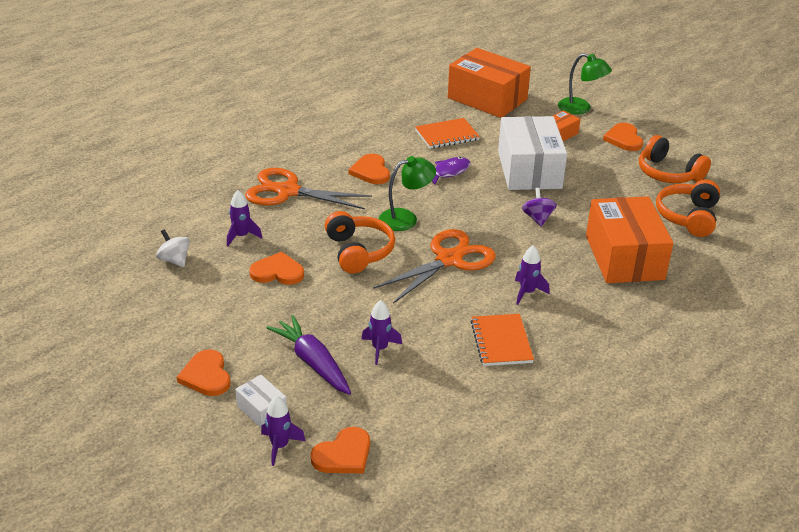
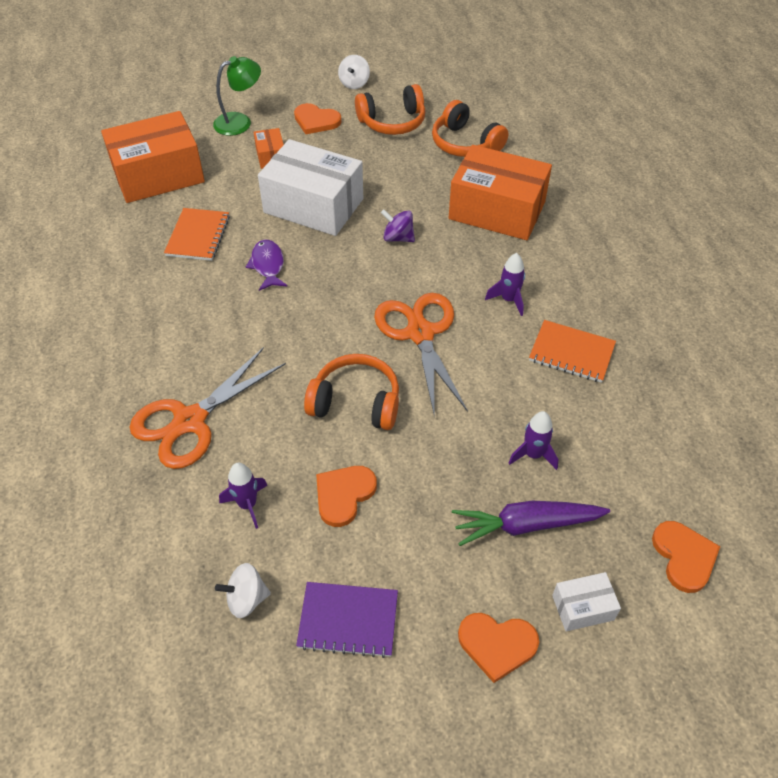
camera: 60 degrees left, 15 degrees up
(184, 305) = (348, 620): none -> purple notebook
(280, 446) = (649, 612): purple rocket -> none
(371, 171) = (213, 328): orange heart -> none
(406, 218) = (324, 336): green lamp -> none
(692, 140) = (354, 83): none -> white spinning top

